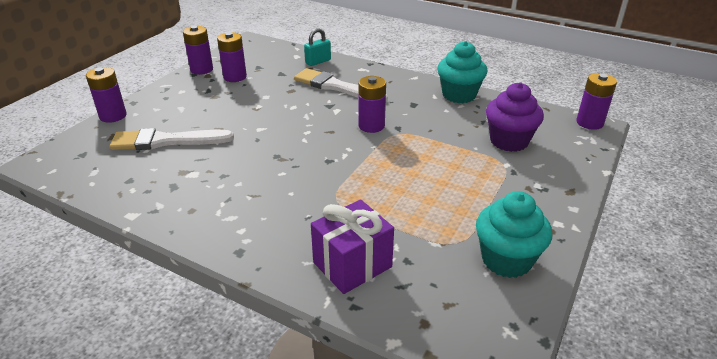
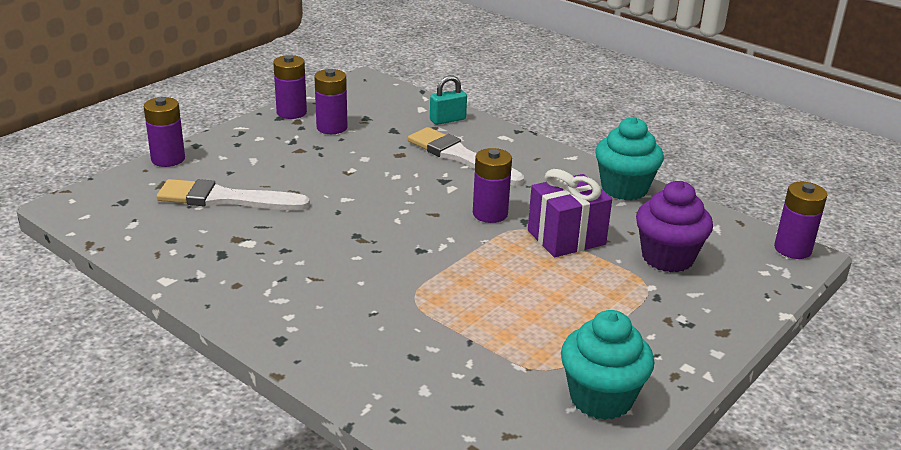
camera: 10 degrees right, 5 degrees down
(352, 265) = (409, 374): purple gift -> purple gift (566, 237)

